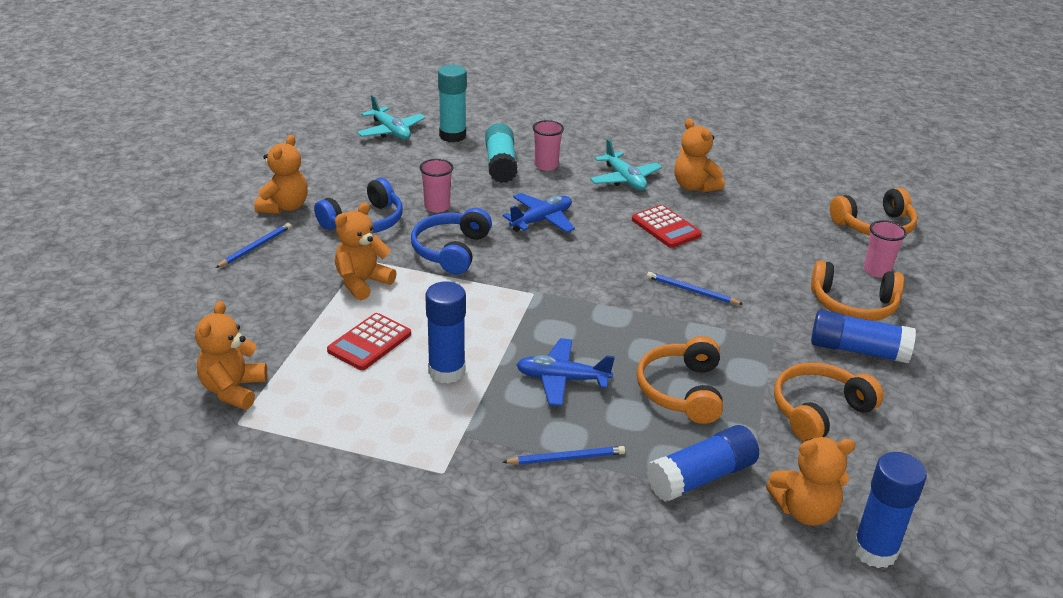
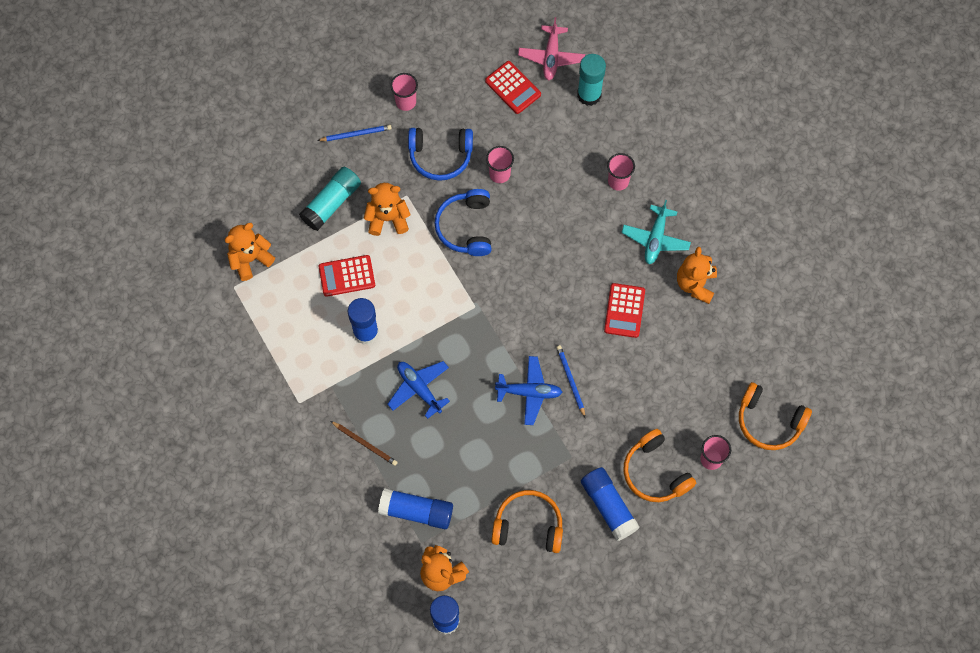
camera: 45 degrees right, 35 degrees up
(284, 207) = (406, 102): orange teddy bear -> pink cup
(379, 159) = (513, 88): none -> red calculator
(391, 131) = (551, 57): turquoise plane -> pink plane
(451, 250) = (466, 227): blue headphones -> blue headphones turned 60 degrees counterclockwise
(500, 164) = (588, 156): turquoise glue stick -> turquoise glue stick (331, 203)
(541, 220) = (552, 240): blue plane -> blue plane (529, 392)
(566, 458) = (365, 444): blue pencil -> brown pencil
(681, 391) = (472, 450): orange headphones -> none

